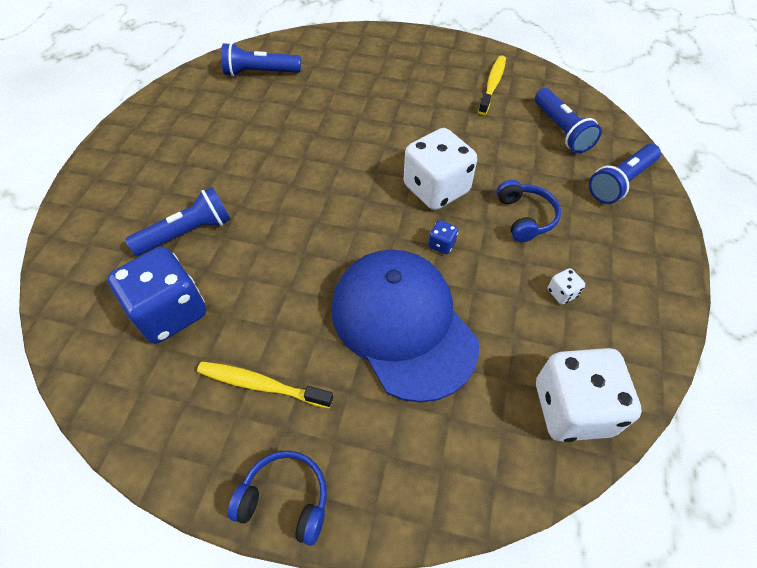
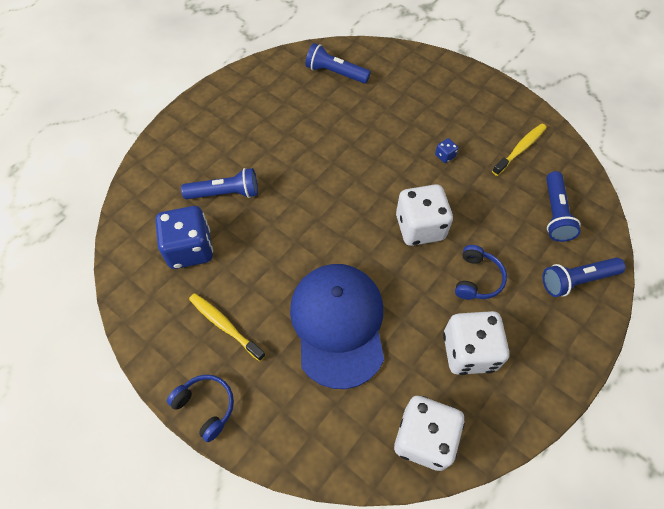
camera: 25 degrees right, 5 degrees up
(441, 244) = (399, 275): blue dice -> blue dice (445, 156)
(562, 293) = (469, 351): white dice -> white dice, size x2.47

